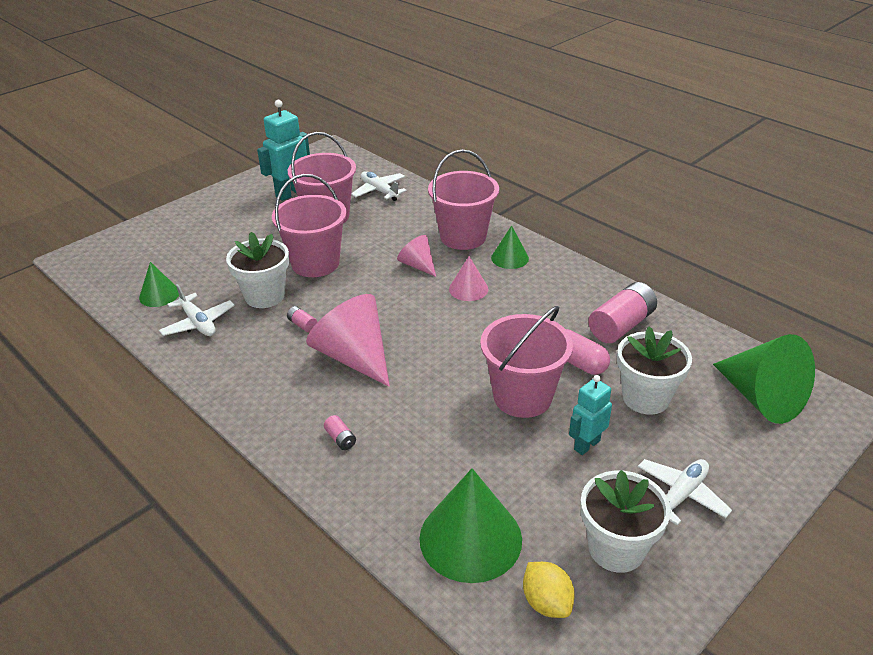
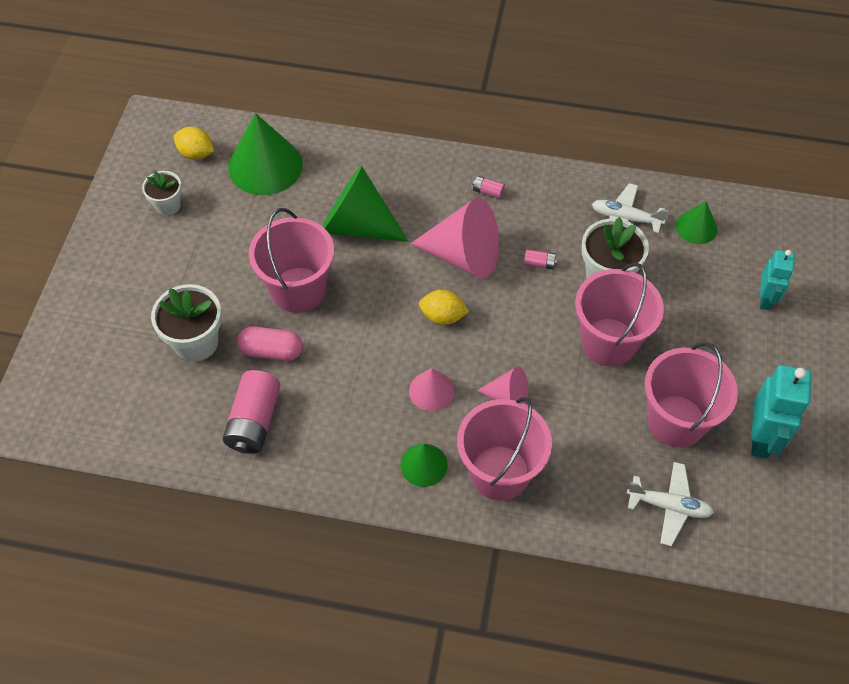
camera: 145 degrees right, 20 degrees up
(340, 439) = (406, 184): pink battery -> pink battery (488, 192)
(415, 325) = (442, 316): none -> yellow lemon
(586, 445) = (224, 272): turquoise robot -> turquoise robot (765, 299)
(616, 548) = (168, 205): white flower pot -> white flower pot, size x0.62
(680, 495) = (137, 265): white plane -> none
(761, 398) = (95, 395): green cone -> green cone (357, 225)

